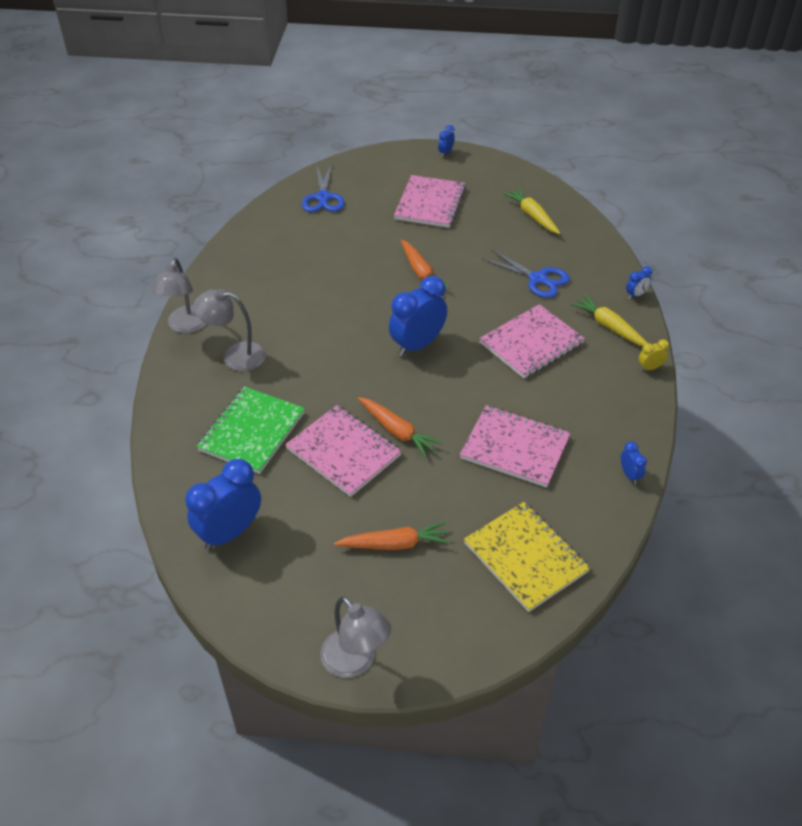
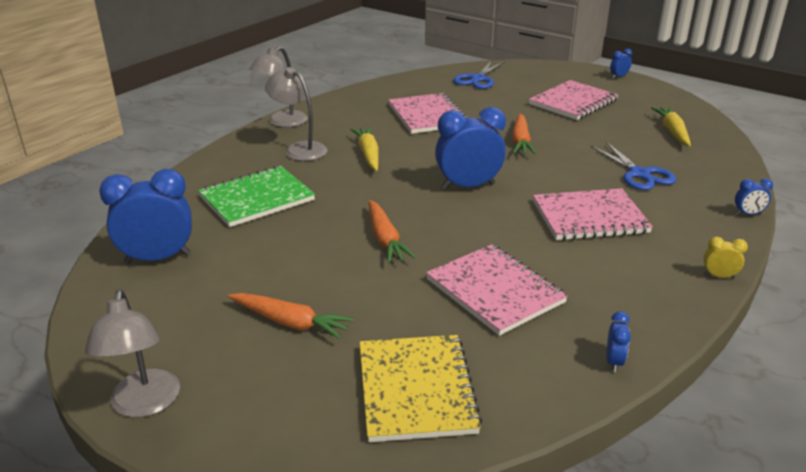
camera: 30 degrees right, 15 degrees down
(344, 452) = (319, 237): pink notebook -> pink notebook (427, 116)
(609, 327) = (693, 229): yellow carrot -> yellow carrot (368, 154)

